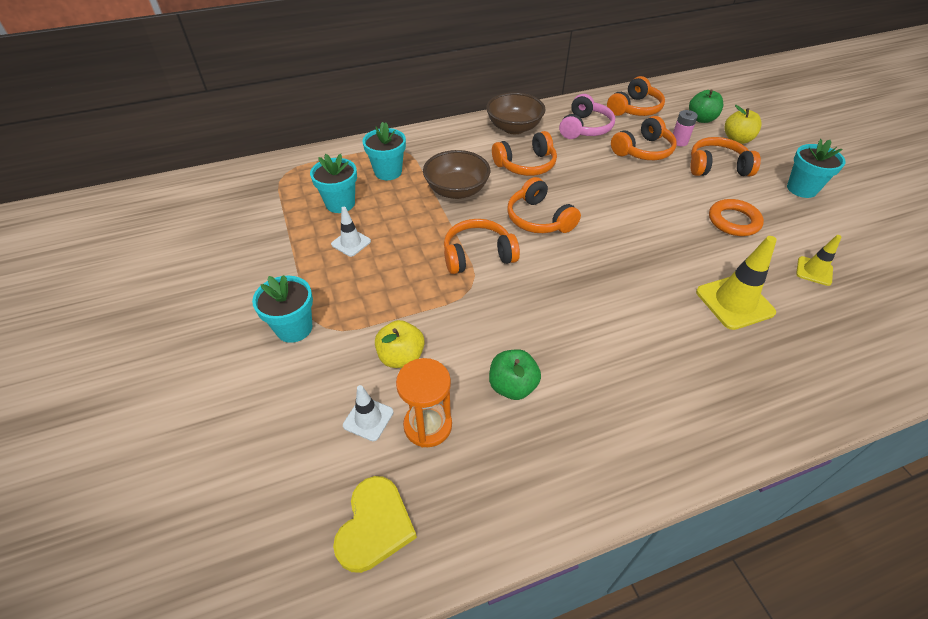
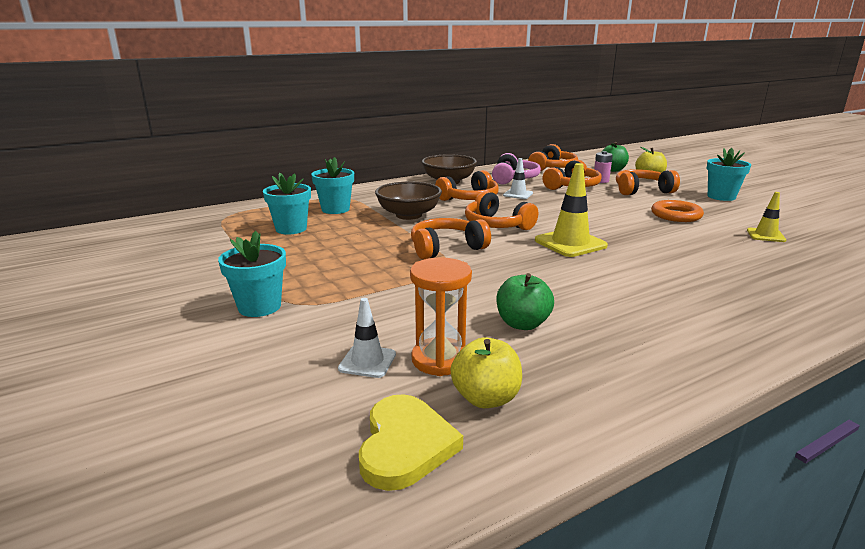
camera: 10 degrees left, 25 degrees down
(351, 243) = (309, 250): white traffic cone -> white traffic cone (518, 194)
(401, 357) = (390, 315): yellow apple -> yellow apple (486, 398)
(734, 302) = (709, 256): yellow traffic cone -> yellow traffic cone (570, 243)

